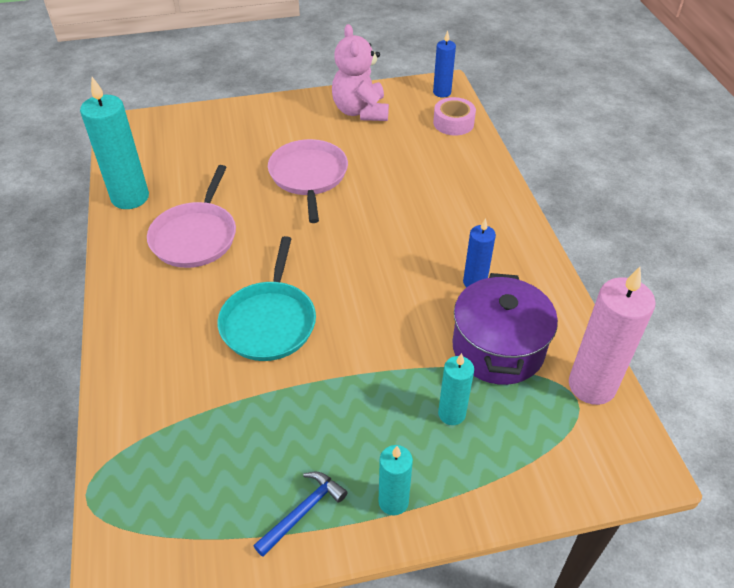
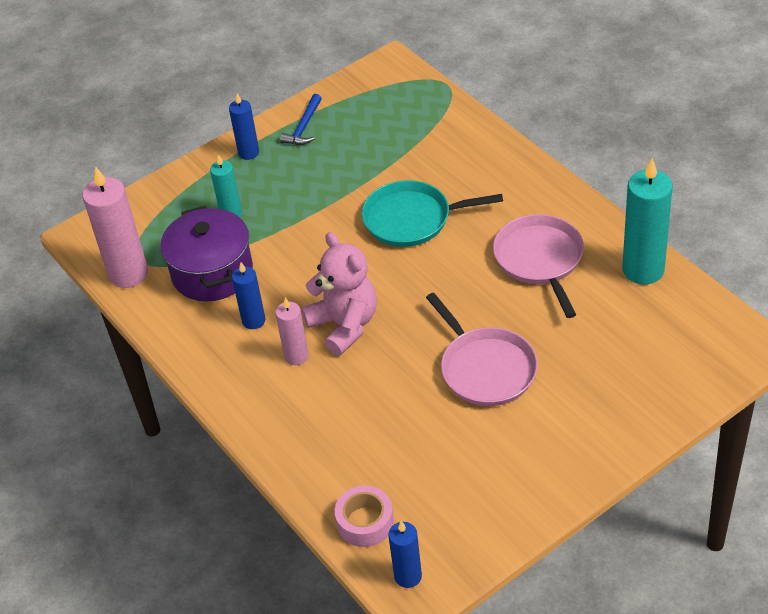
camera: 160 degrees right, 0 degrees up
(269, 321) = (412, 219): turquoise pan -> turquoise pan turned 75 degrees counterclockwise
(360, 111) = (494, 491): pink teddy bear -> pink teddy bear (344, 325)
(393, 501) = (248, 153): turquoise candle -> blue candle
(450, 238) = (296, 356): none -> pink candle

